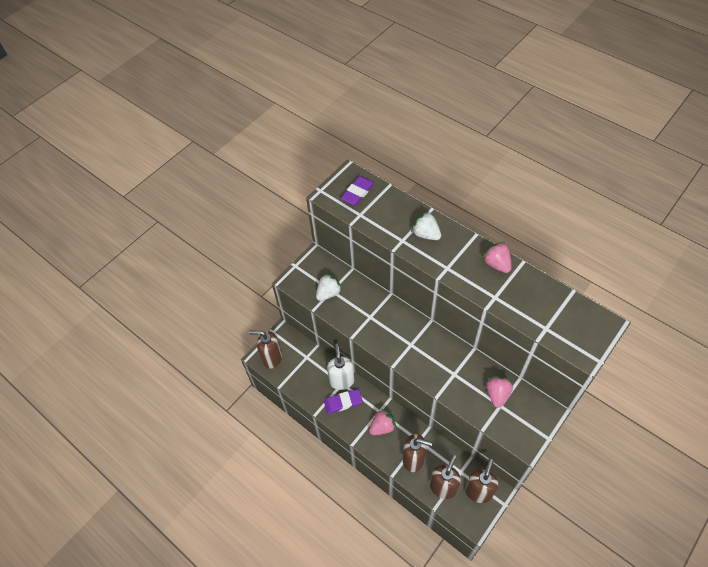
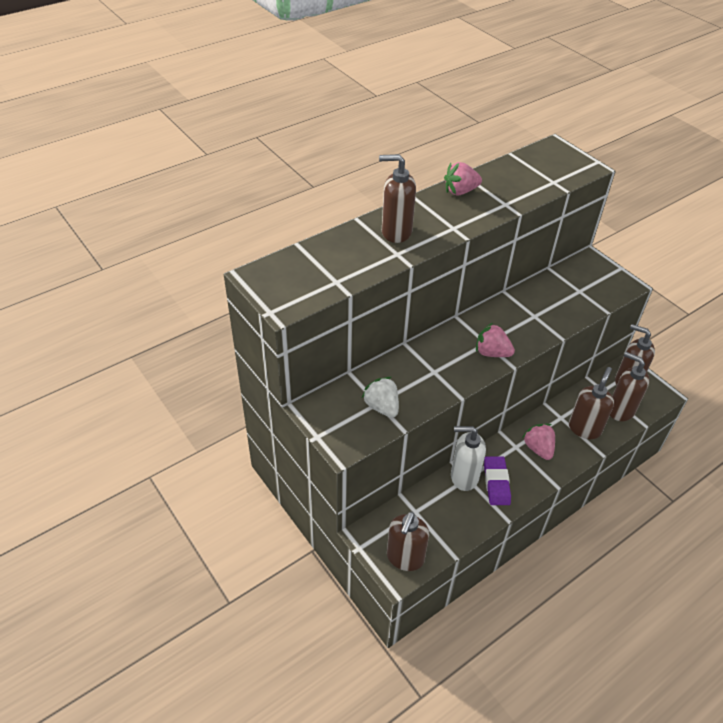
camera: 80 degrees left, 10 degrees down
(358, 192) = (296, 275): purple eraser -> none
(426, 234) = (396, 232): white strawberry -> brown soap dispenser
(497, 394) = (566, 289): pink strawberry -> pink strawberry (491, 353)

